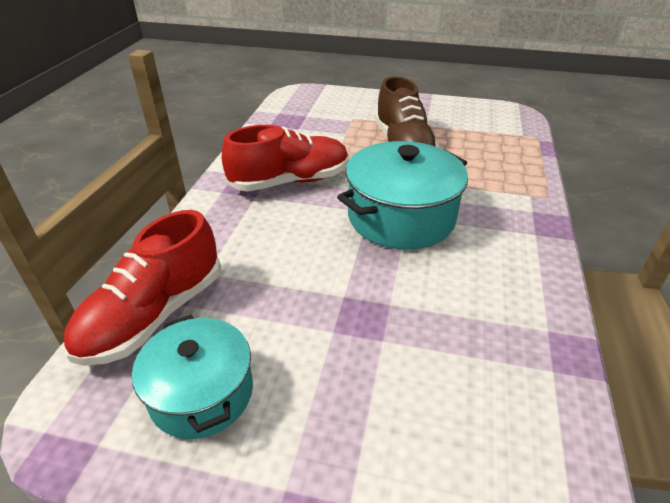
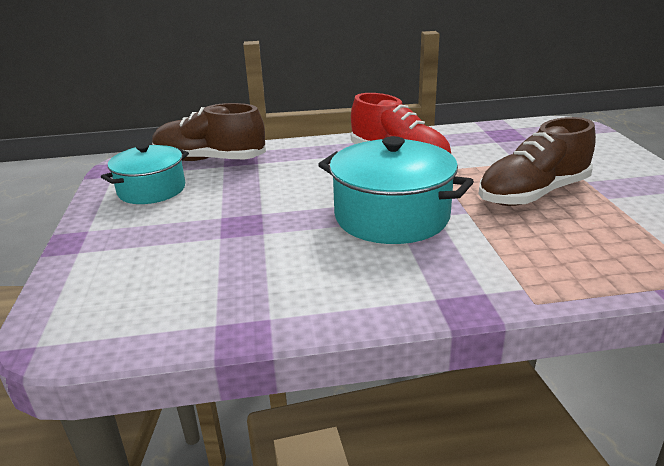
camera: 70 degrees right, 10 degrees down
(154, 315) = (209, 160): red shoe -> brown shoe

